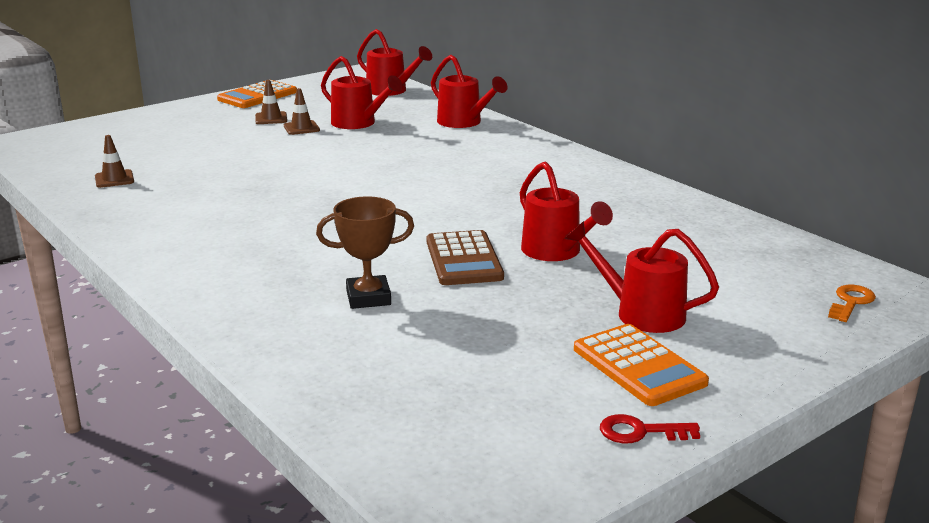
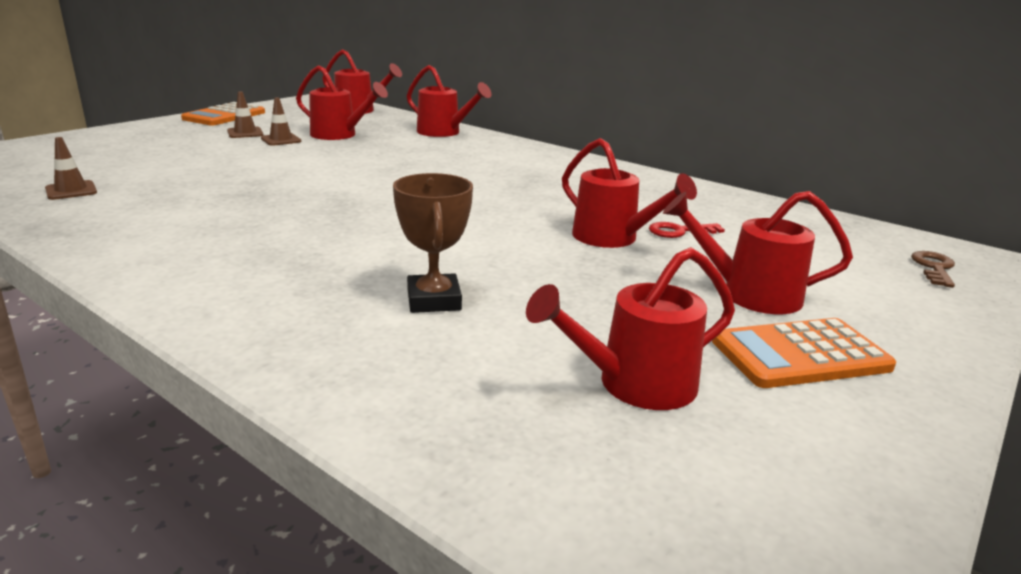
camera: 15 degrees left, 0 degrees up
(368, 297) = (433, 300): brown trophy -> brown trophy turned 75 degrees counterclockwise
(464, 259) = (520, 251): brown calculator -> none
(484, 375) = (633, 385): none -> red watering can
(639, 366) = (800, 355): orange calculator -> orange calculator turned 120 degrees clockwise
(641, 432) = (880, 442): red key -> red key (679, 231)
(851, 302) = (934, 268): orange key -> brown key

